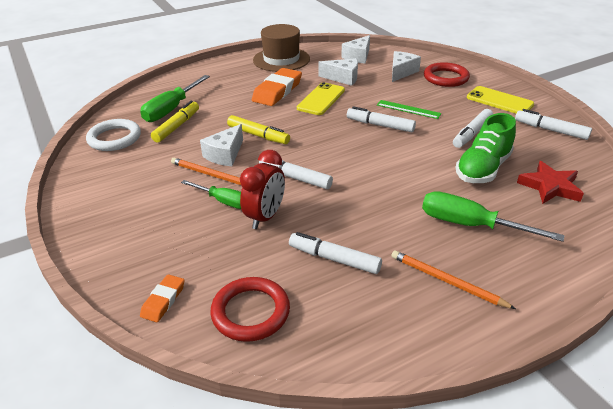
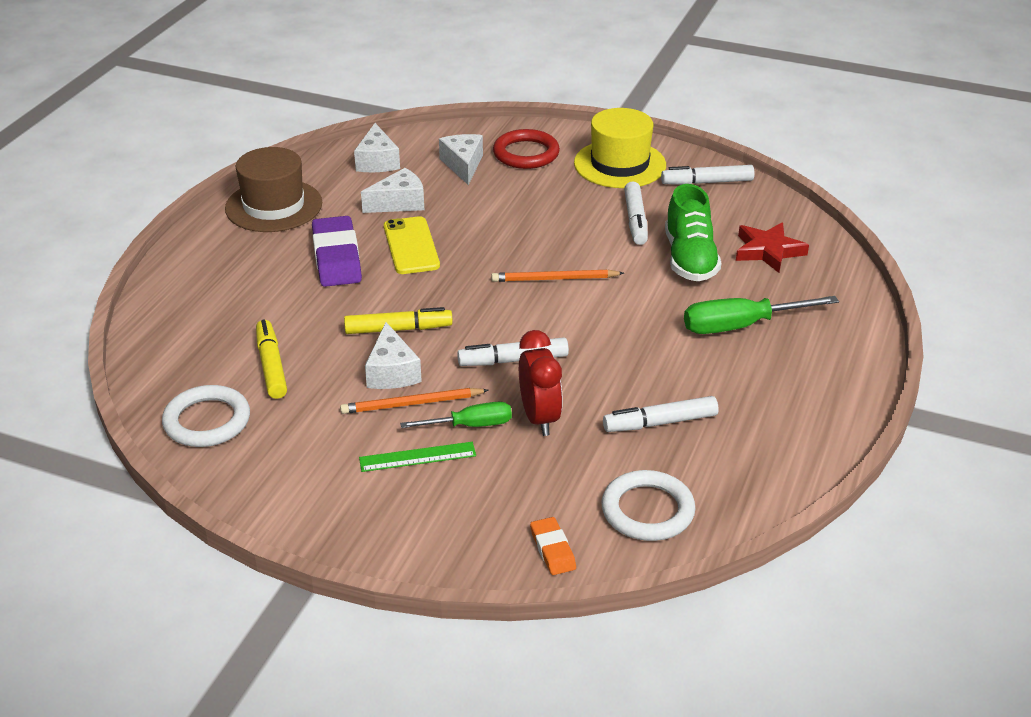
camera: 40 degrees left, 0 degrees up
(171, 109) = (224, 346): green screwdriver -> none
(250, 312) = (647, 510): red ring -> white ring
(277, 91) = (336, 257): orange eraser -> purple eraser
(380, 125) = (526, 252): white marker -> none
(408, 109) = (533, 217): green ruler -> green ruler (417, 457)
(447, 281) = (777, 390): orange pencil -> orange pencil (554, 279)
(499, 101) = (620, 164): yellow phone -> yellow hat

